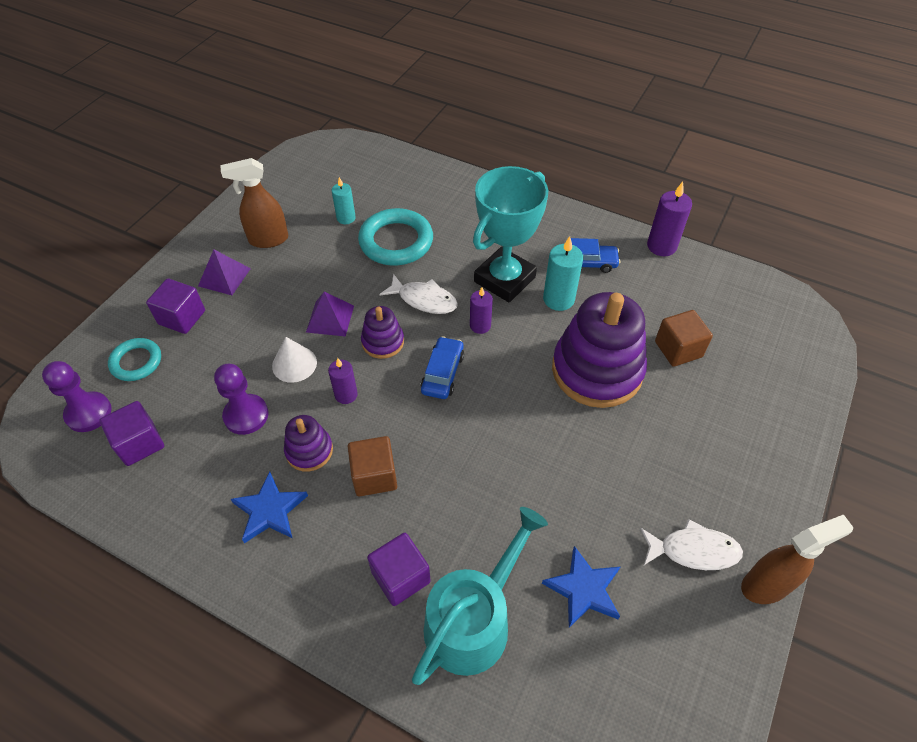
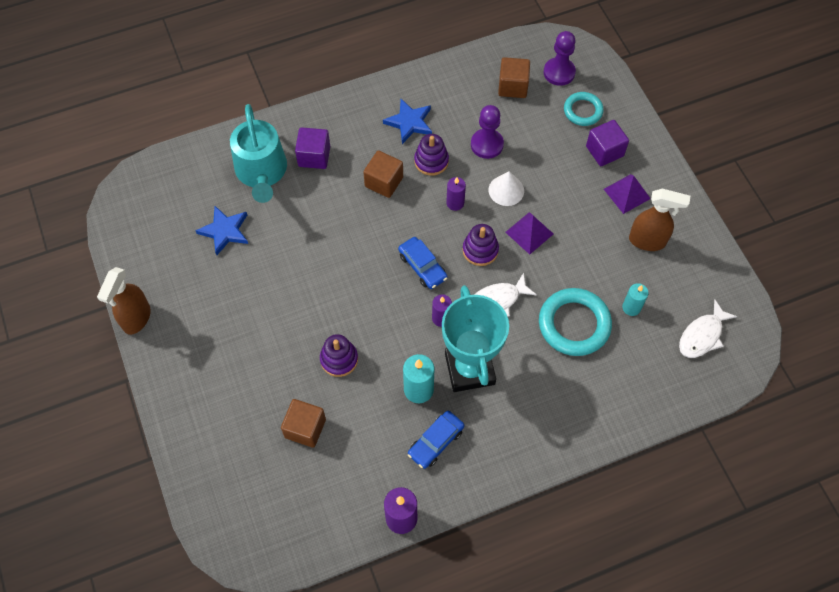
camera: 130 degrees right, 10 degrees up
(139, 443) = (512, 86): purple cube -> brown cube
(268, 240) = (647, 241): brown spray bottle -> brown spray bottle turned 75 degrees clockwise
(597, 370) = (339, 359): purple stacking toy -> purple stacking toy, size x0.48
(693, 550) = (187, 301): white fish -> white fish (702, 335)

